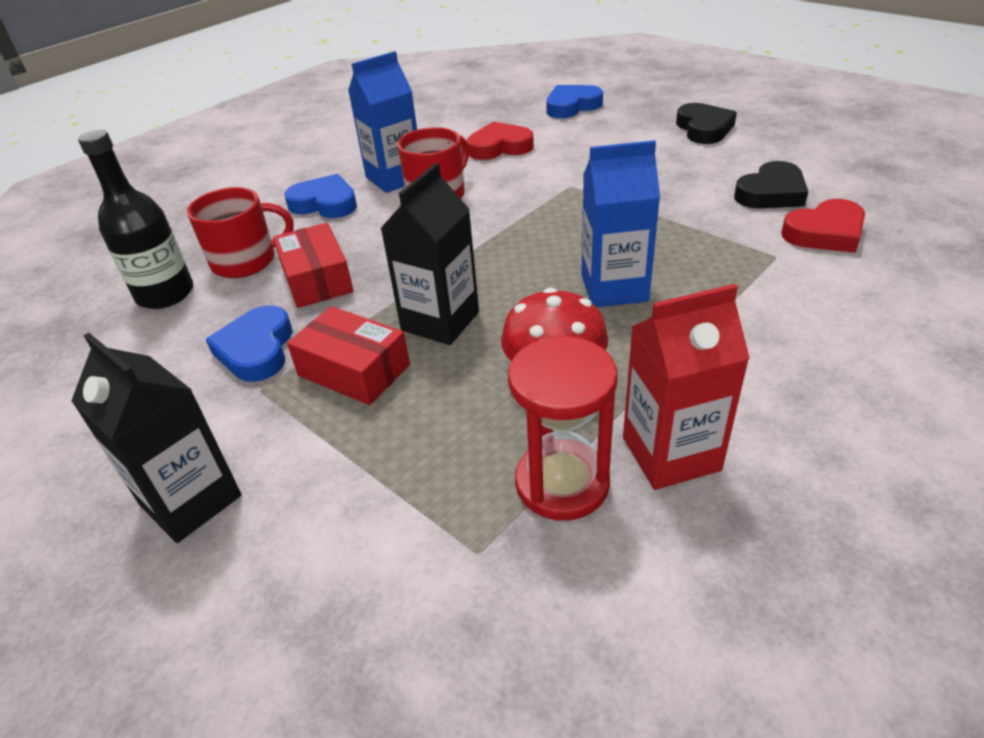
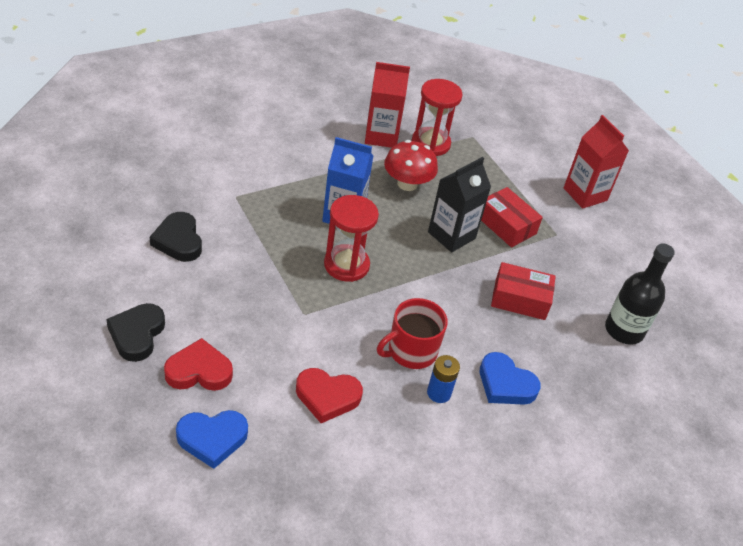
camera: 170 degrees left, 5 degrees up
(191, 500) = (585, 194): black carton -> red carton
(246, 261) = (569, 339): red mug -> none
(256, 350) = (559, 259): blue heart -> none
(317, 279) = (520, 299): red box -> red box turned 75 degrees counterclockwise
(394, 178) = (439, 393): blue carton -> blue battery
(562, 237) = (346, 265): none -> red hourglass
(771, 193) = (178, 241): black heart -> black heart turned 90 degrees counterclockwise
(825, 233) = (189, 198): red heart -> red heart (199, 371)

